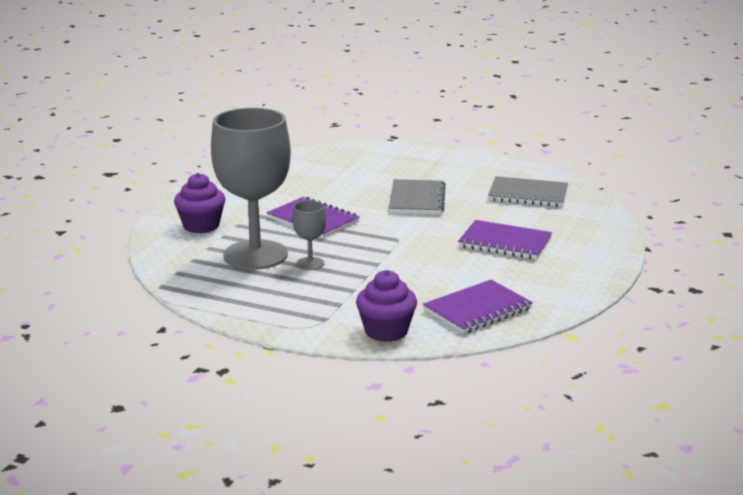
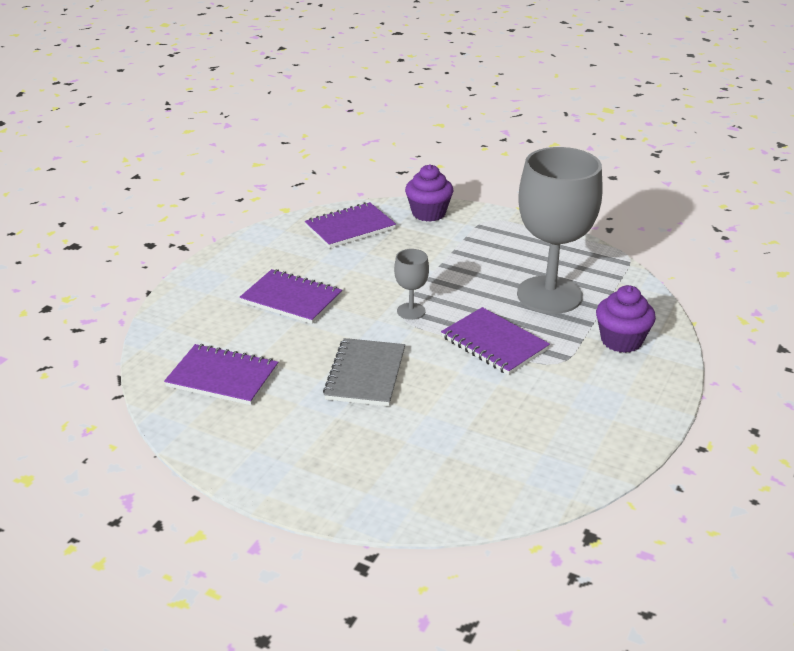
camera: 175 degrees left, 10 degrees up
(310, 263) = (493, 282): grey goblet -> grey goblet (411, 311)
(528, 194) = (222, 377): grey notebook -> purple notebook

